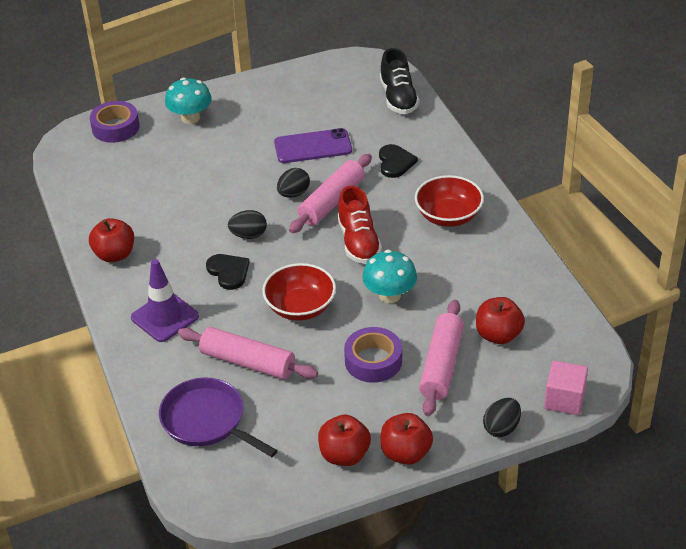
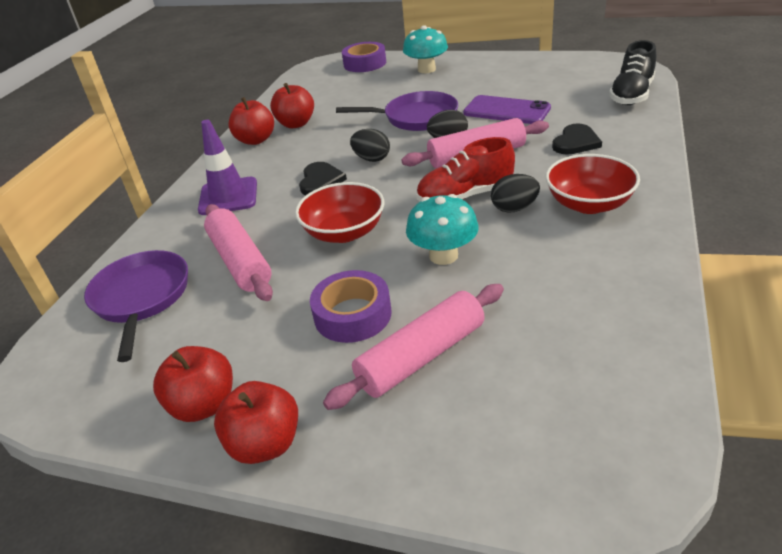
camera: 40 degrees right, 5 degrees down
(241, 179) = (416, 117): none -> purple pan
(358, 242) = (465, 196): red shoe -> red shoe turned 45 degrees clockwise
(498, 335) = (529, 354): red apple -> red apple (296, 124)
(501, 428) = (414, 483): black egg -> black egg (514, 208)
(564, 399) = (546, 494): pink cube -> none

